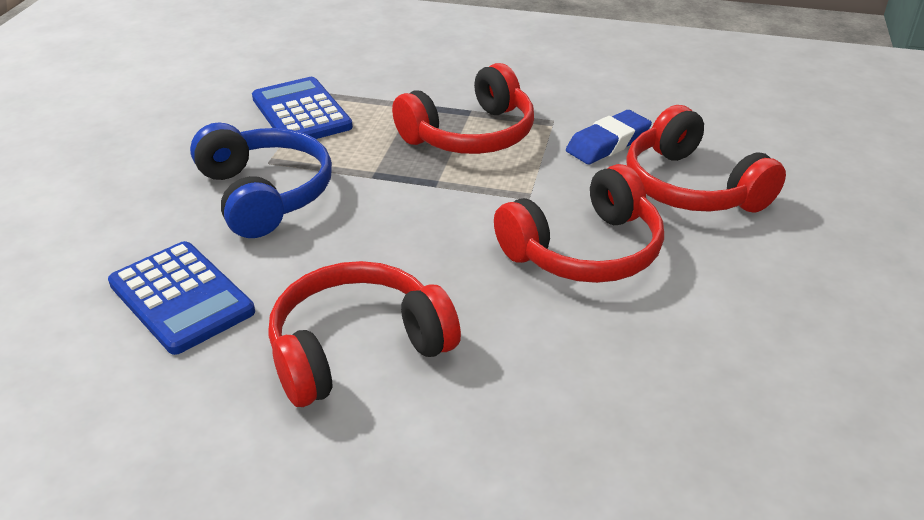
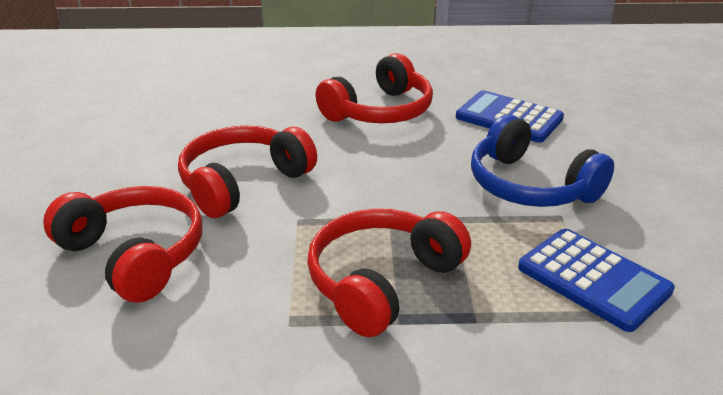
camera: 165 degrees right, 5 degrees down
(608, 143) = (219, 297): blue eraser -> none

